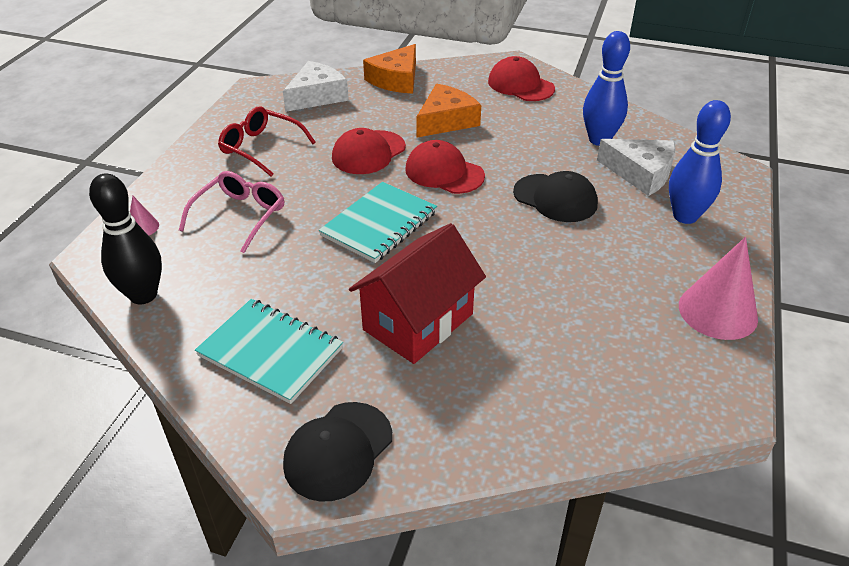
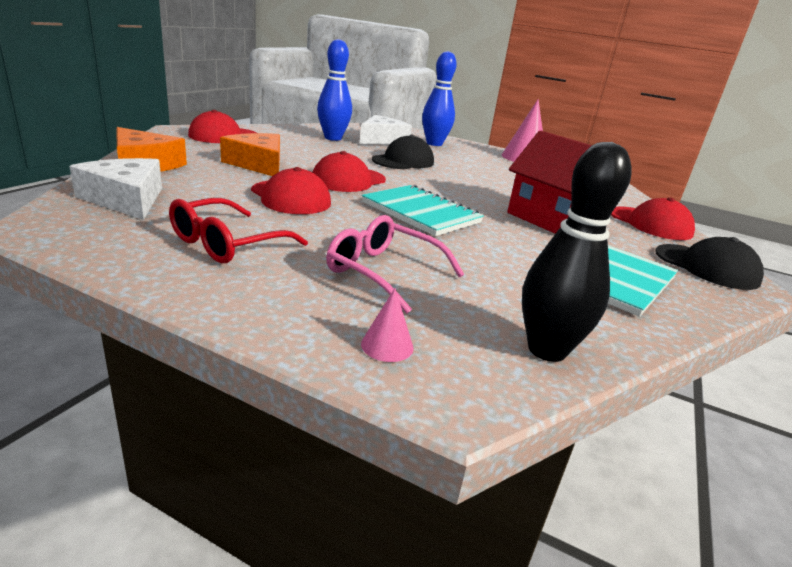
camera: 85 degrees left, 15 degrees down
(475, 426) = (650, 224): none -> red cap

